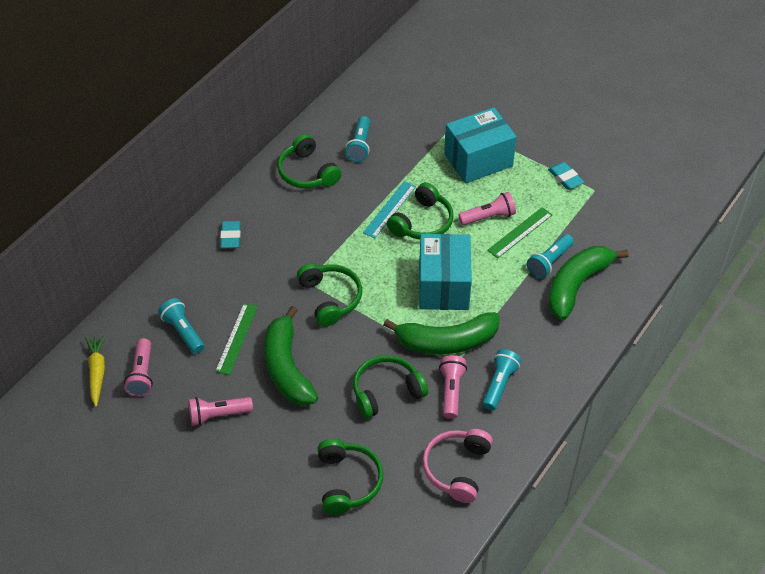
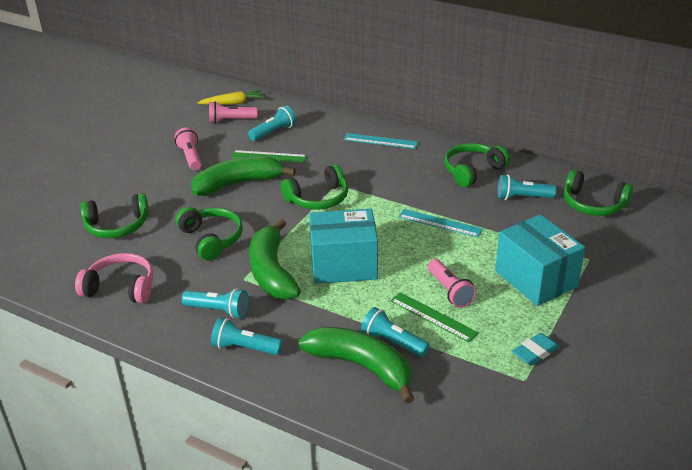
camera: 85 degrees right, 15 degrees down
(231, 237) = (380, 141): turquoise eraser -> turquoise ruler
(422, 222) = (428, 245): green headphones -> green headphones (593, 204)
(451, 391) = (211, 278): pink flashlight -> none
(550, 364) = (245, 348): none -> turquoise flashlight

